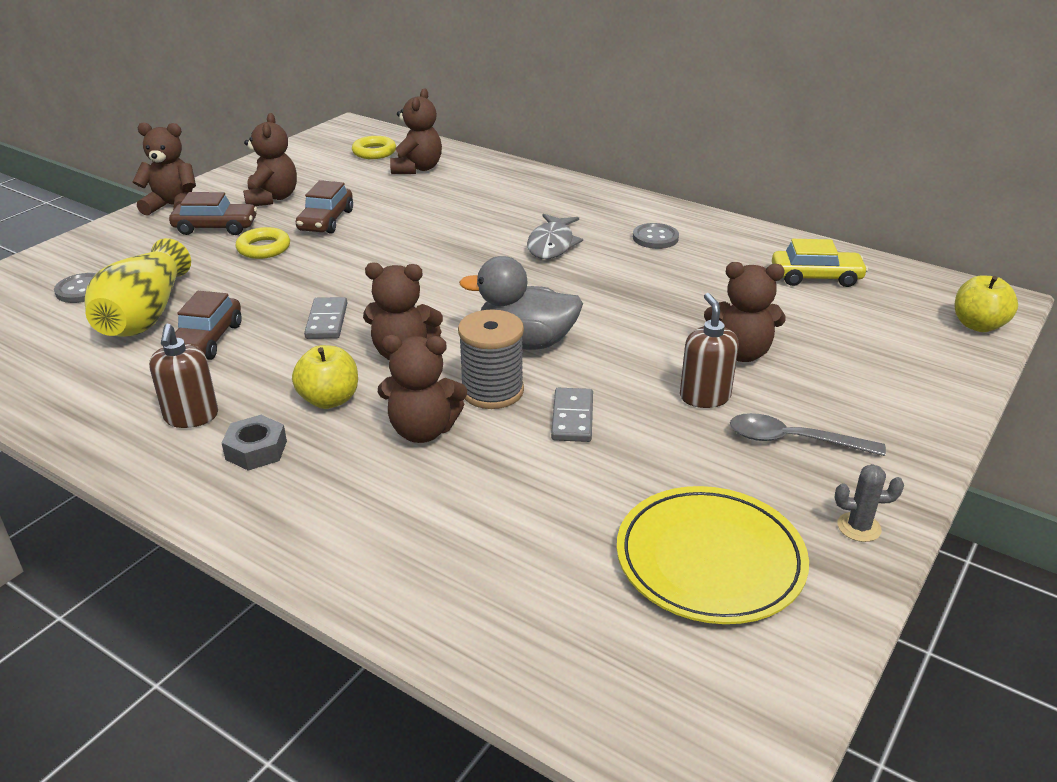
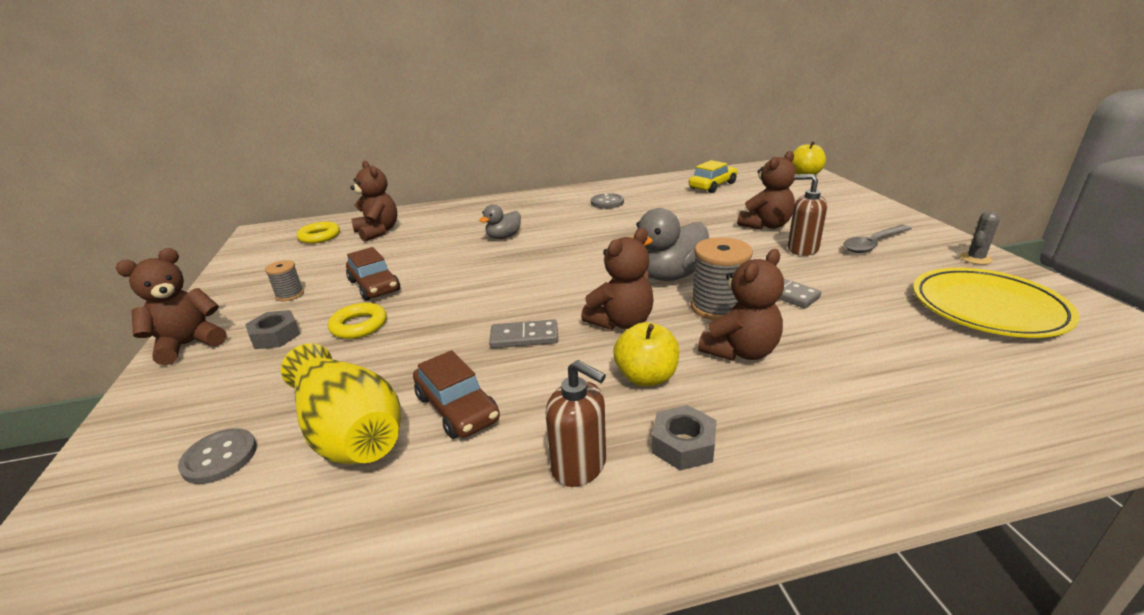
camera: 45 degrees left, 5 degrees down
(215, 227) = (275, 336): brown car -> grey nut
(272, 198) = (290, 295): brown teddy bear -> grey spool
(326, 321) = (524, 337): grey domino -> grey domino turned 45 degrees counterclockwise
(489, 226) = (503, 237): none -> grey duck
(552, 244) = (563, 228): grey fish -> none

